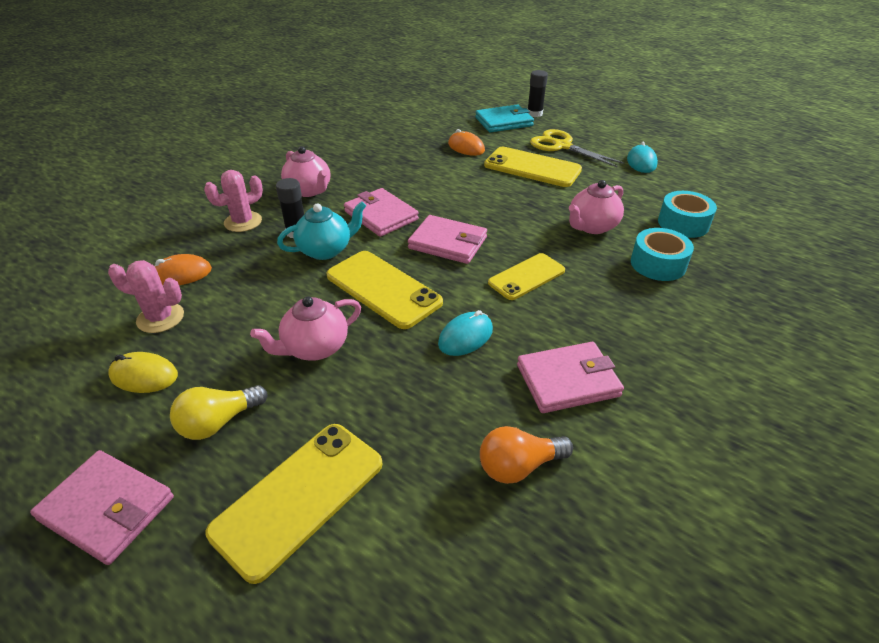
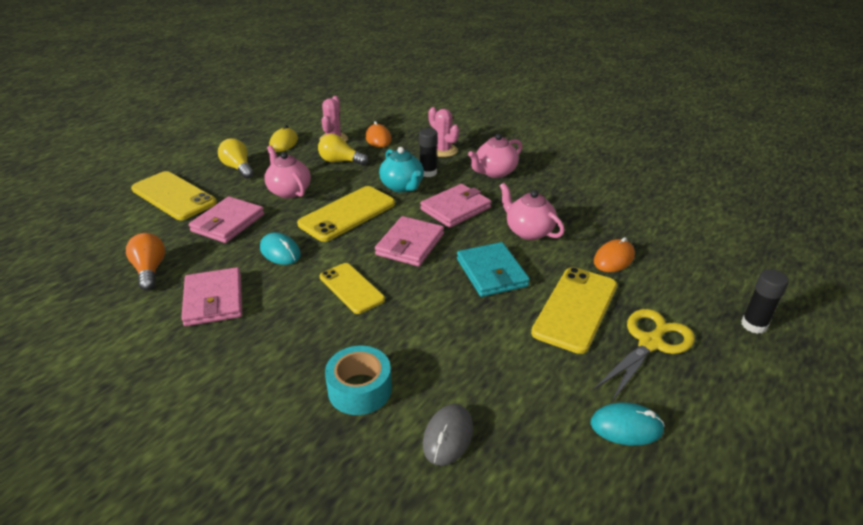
camera: 90 degrees right, 5 degrees down
(107, 508) = (197, 149): pink wallet -> pink wallet (228, 223)
(239, 305) = (340, 161): none -> yellow light bulb
(504, 122) = (706, 293): turquoise wallet -> turquoise wallet (491, 272)
(592, 226) = (439, 345): pink teapot -> pink teapot (528, 231)
(683, 223) = (448, 436): turquoise tape -> grey mouse

